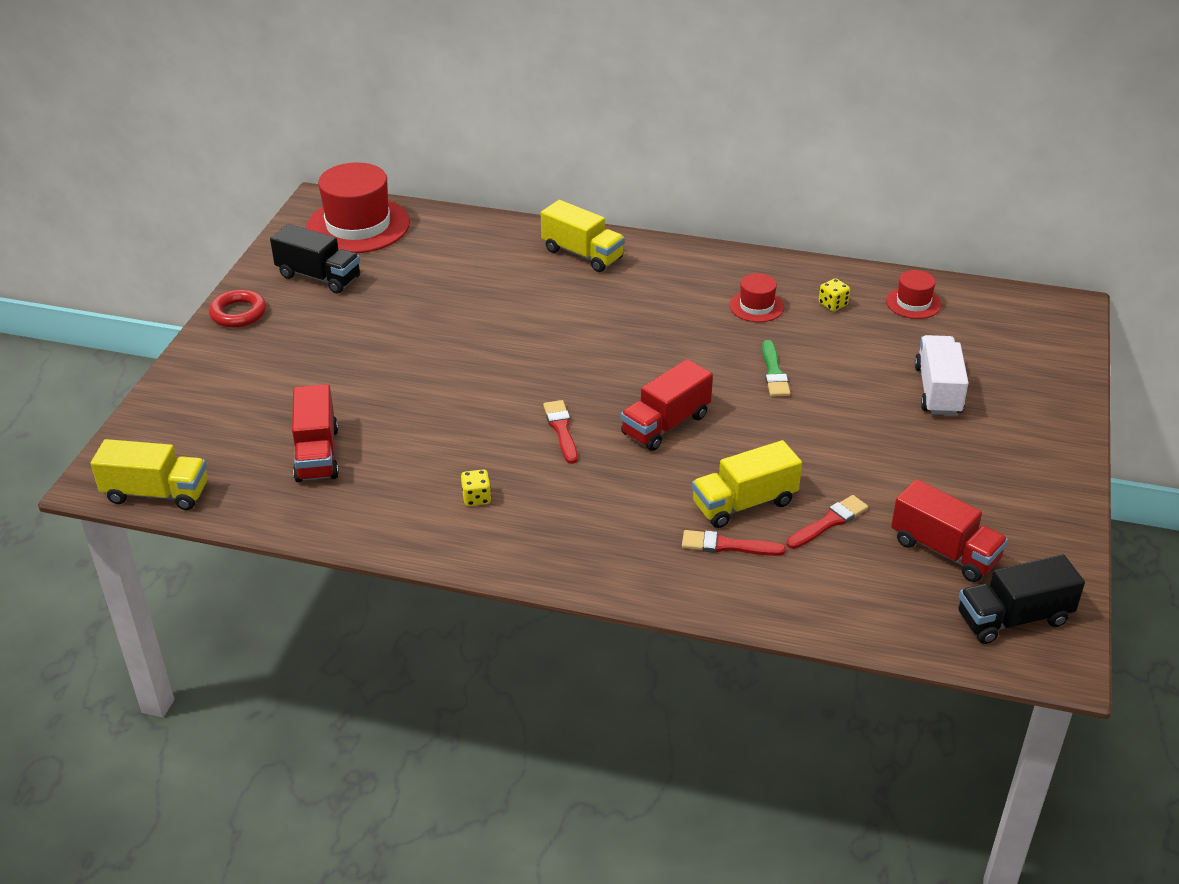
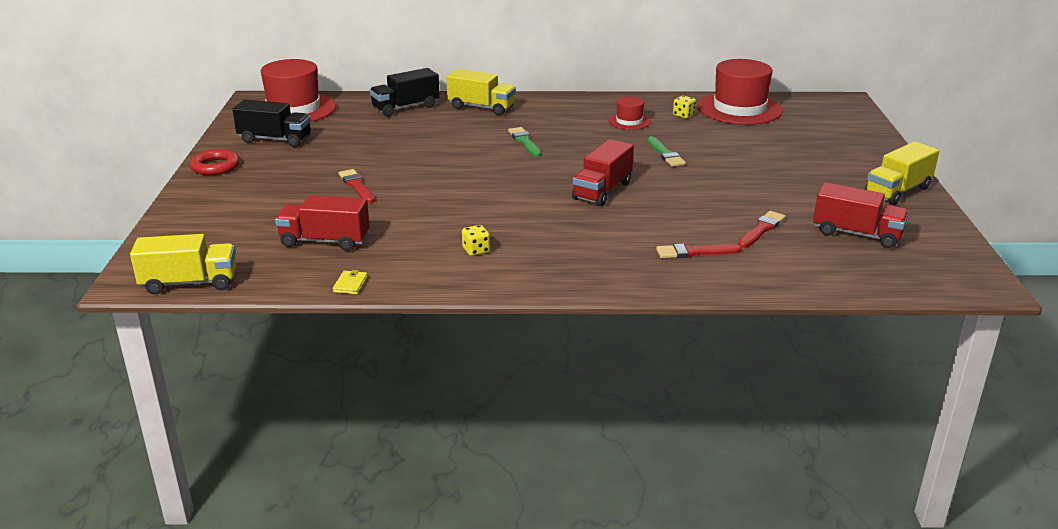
camera: 15 degrees left, 10 degrees down
(317, 454) = (325, 241): red truck -> red truck turned 120 degrees clockwise
(320, 526) = (350, 284): none -> yellow wallet
(561, 429) = (522, 203): red brush -> red brush (356, 186)
(609, 324) = (524, 141): none -> green brush
(744, 503) = (691, 227): yellow truck -> yellow truck (897, 191)
(913, 303) = (739, 109): red hat -> red hat, size x2.04
(938, 390) = (789, 150): white truck -> none
(1013, 618) = (934, 265): black truck -> black truck (405, 108)

